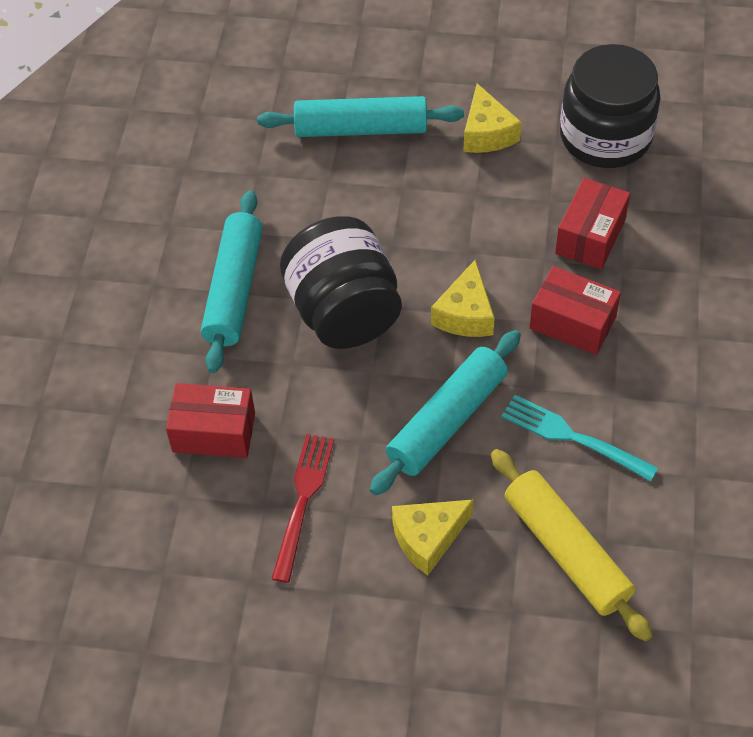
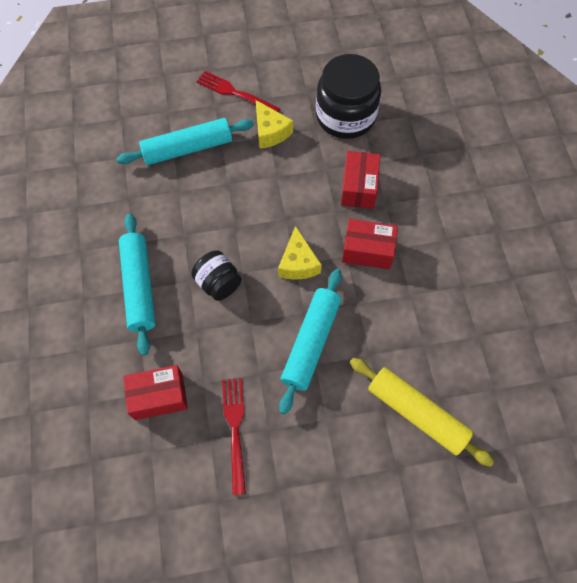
camera: 20 degrees left, 10 degrees up
(344, 312) = (218, 283): black jar -> black jar, size x0.56
(428, 538) = (326, 432): yellow cheese -> none
(454, 70) = (235, 93): none -> red fork
(573, 437) = (394, 331): turquoise fork -> none

